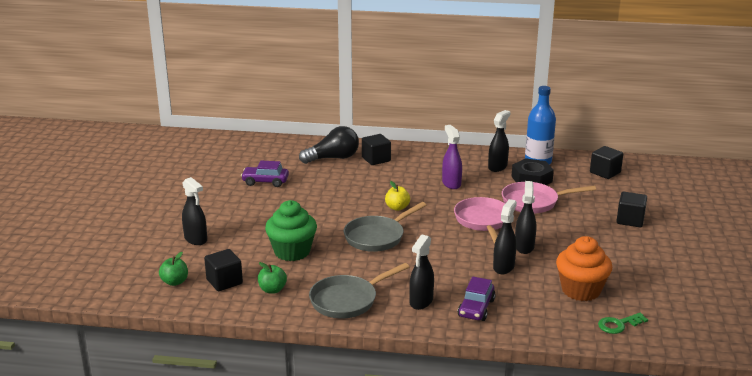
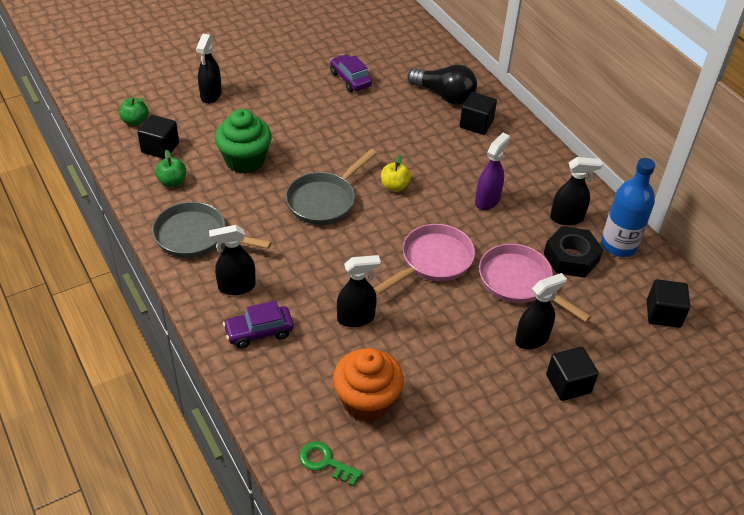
camera: 50 degrees right, 20 degrees up
(377, 237) = (324, 200): grey pan -> grey pan turned 60 degrees counterclockwise
(524, 247) = (413, 316): black spray bottle -> black spray bottle (532, 339)

